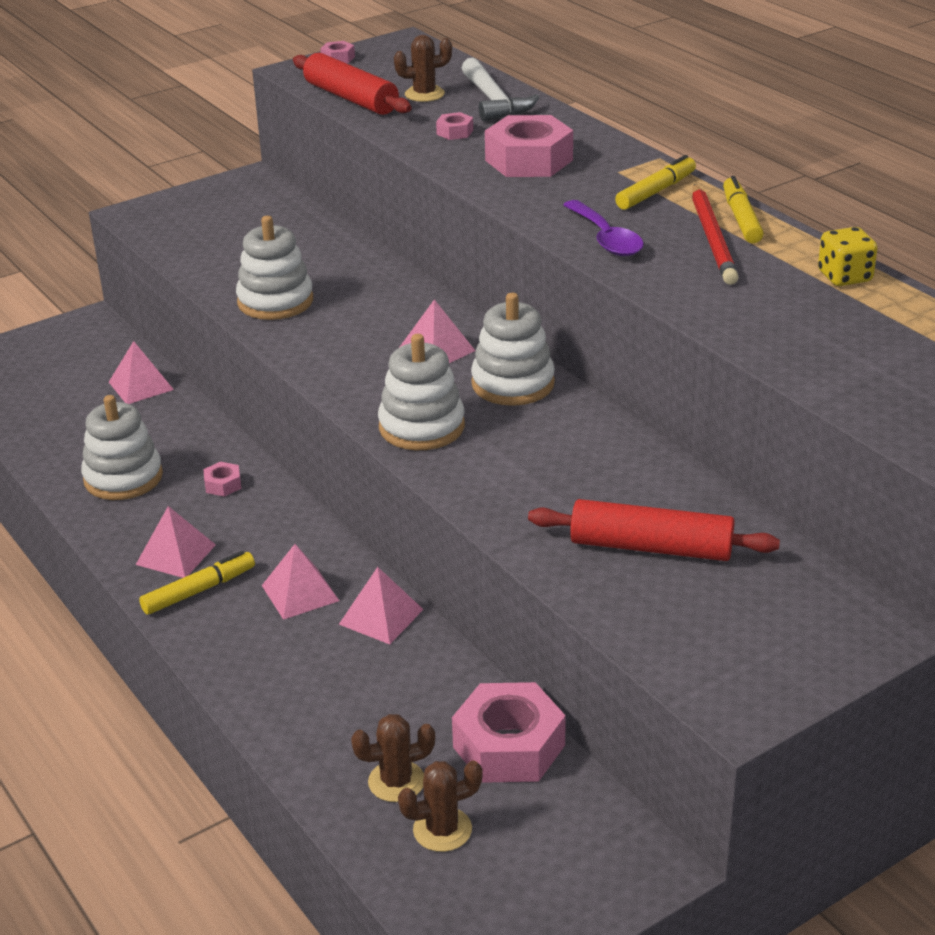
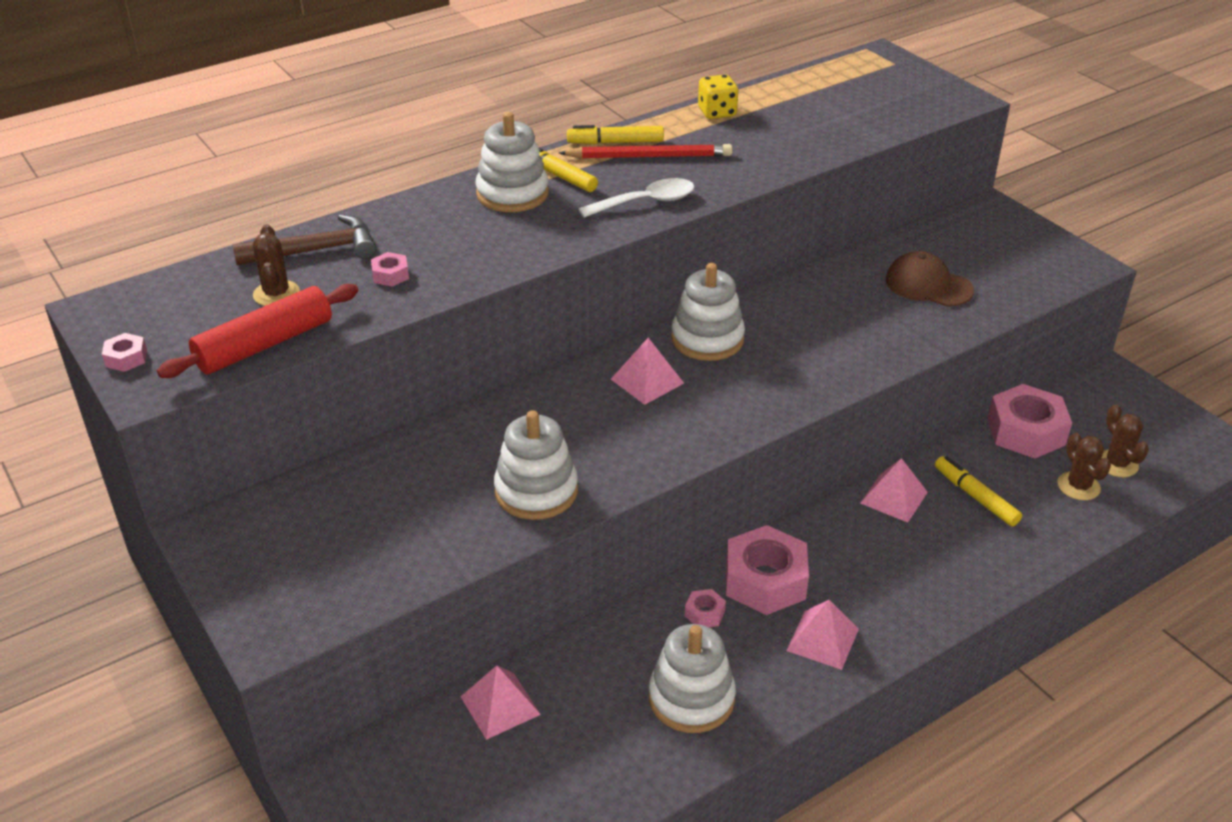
camera: 90 degrees left, 5 degrees up
(199, 590) = (876, 617): yellow marker -> yellow marker (975, 497)
(300, 593) = (869, 548): pink pyramid -> none
(421, 427) = (778, 389): white stacking toy -> white stacking toy (512, 194)
(494, 101) = (316, 250): white hammer -> brown hammer
(529, 160) = (474, 234): pink nut -> pink nut (765, 580)
(605, 238) = (645, 202): purple spoon -> white spoon
(651, 547) = (928, 285): red rolling pin -> brown cap

